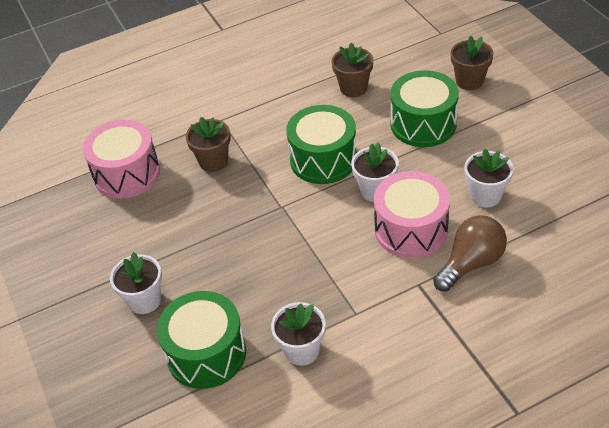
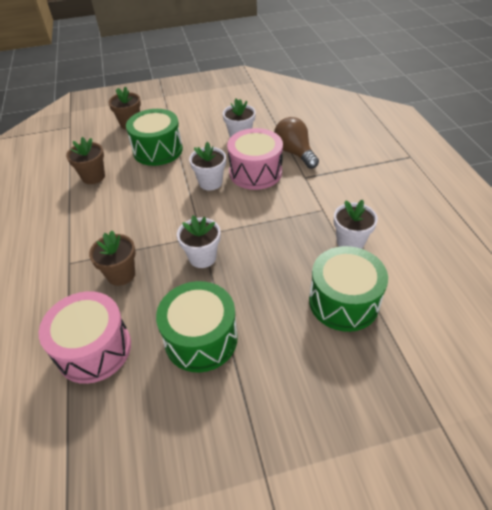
camera: 80 degrees left, 0 degrees up
(144, 300) = (273, 344): white flower pot -> white flower pot (202, 257)
(323, 159) = (162, 204): green drum -> green drum (201, 339)

